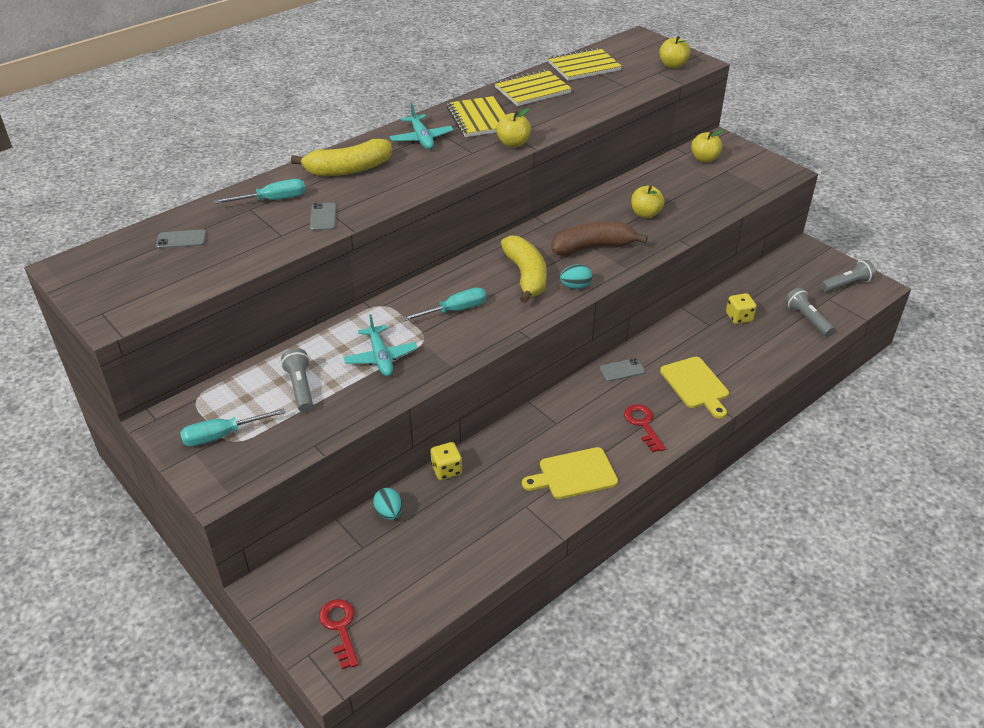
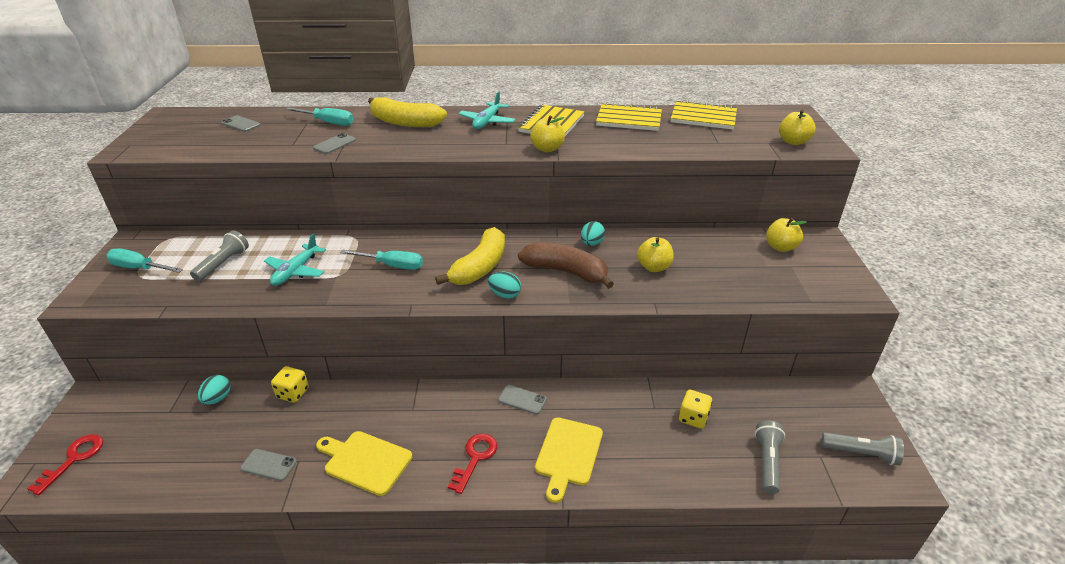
camera: 40 degrees right, 5 degrees down
(508, 522) = (269, 465): none -> grey phone
(579, 216) = (591, 243): none -> turquoise egg

